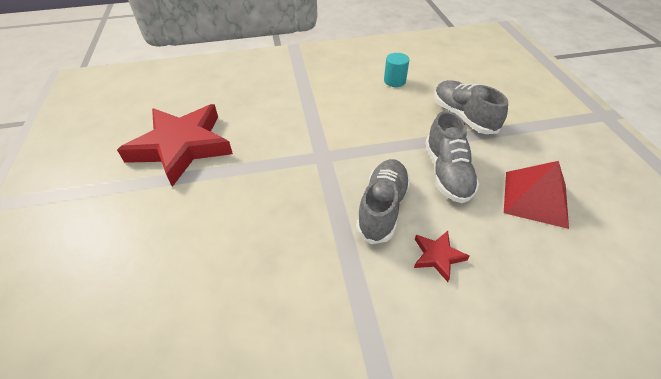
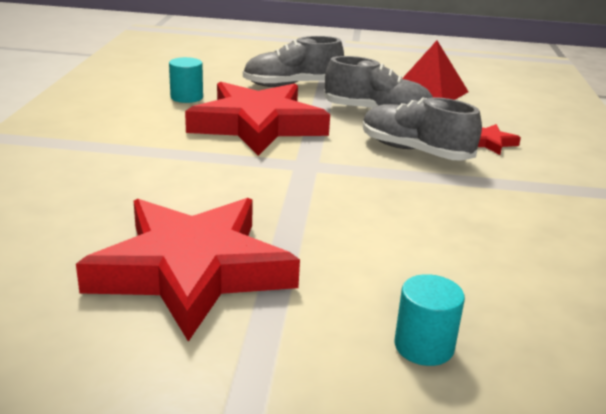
camera: 75 degrees left, 20 degrees down
(122, 248) = (424, 346): none -> turquoise cylinder
(372, 120) = (257, 125): none -> red star

